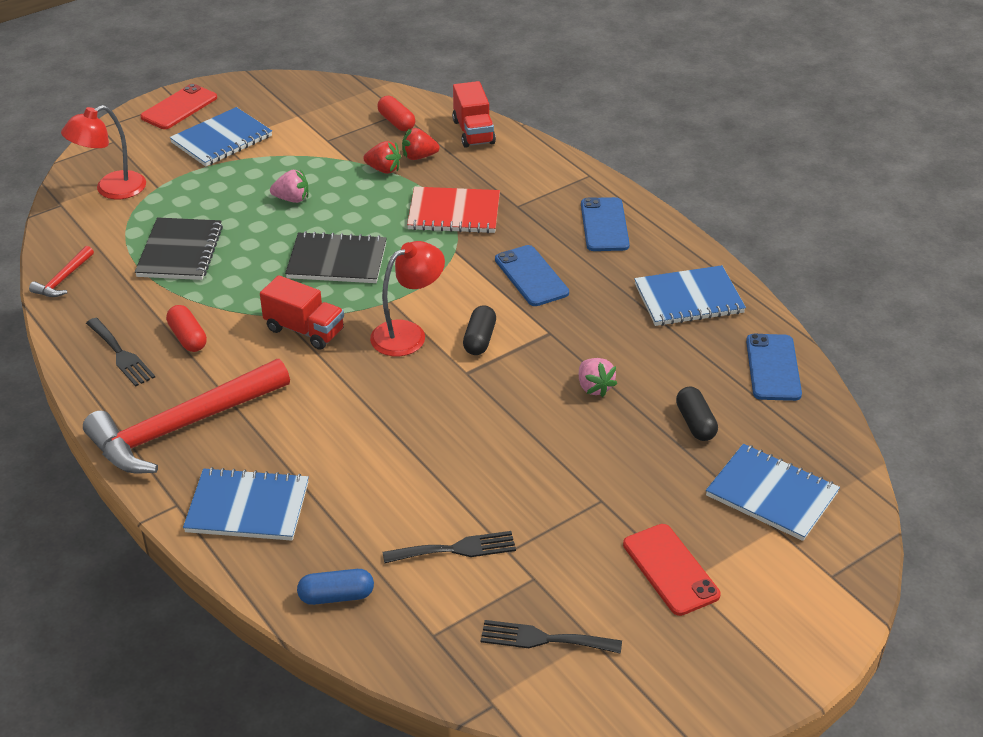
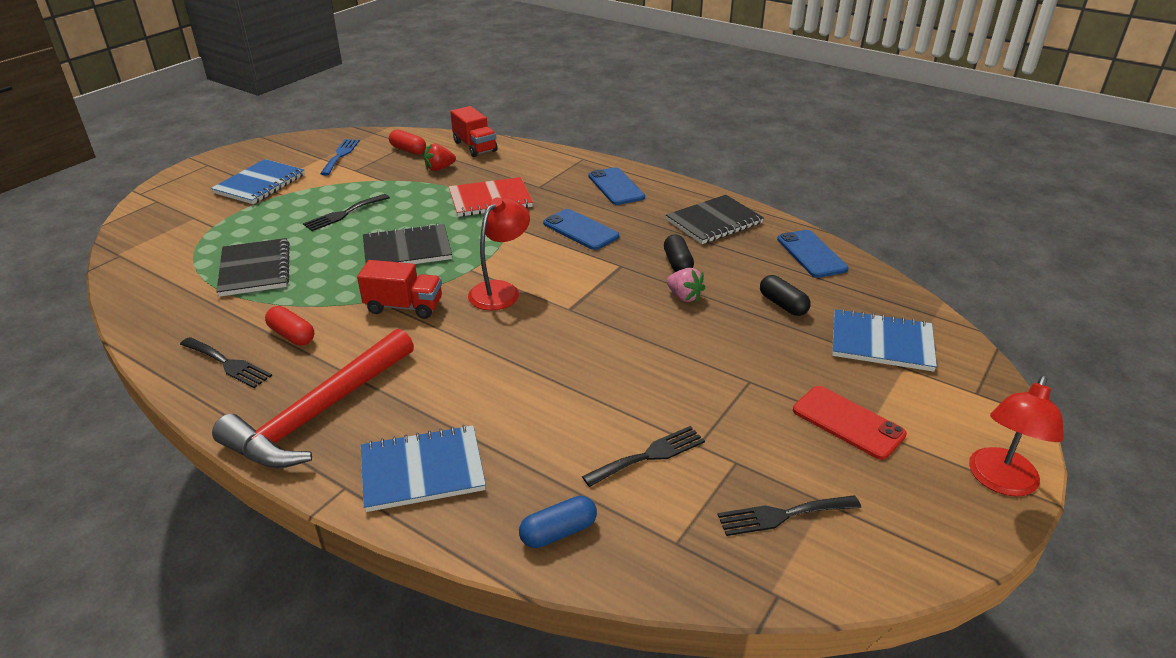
camera: 20 degrees left, 5 degrees down
(63, 279) = (142, 313): red hammer -> none
(111, 190) = (167, 235): red lamp -> red lamp (1000, 482)
(179, 107) = (210, 169): red phone -> none
(292, 199) = (344, 214): pink strawberry -> black fork
(320, 115) = (340, 155): none -> blue fork
(383, 169) = (414, 181): red strawberry -> none
(479, 339) = (566, 282): black capsule -> black capsule (677, 263)
(688, 299) = (714, 222): blue notebook -> black notebook

